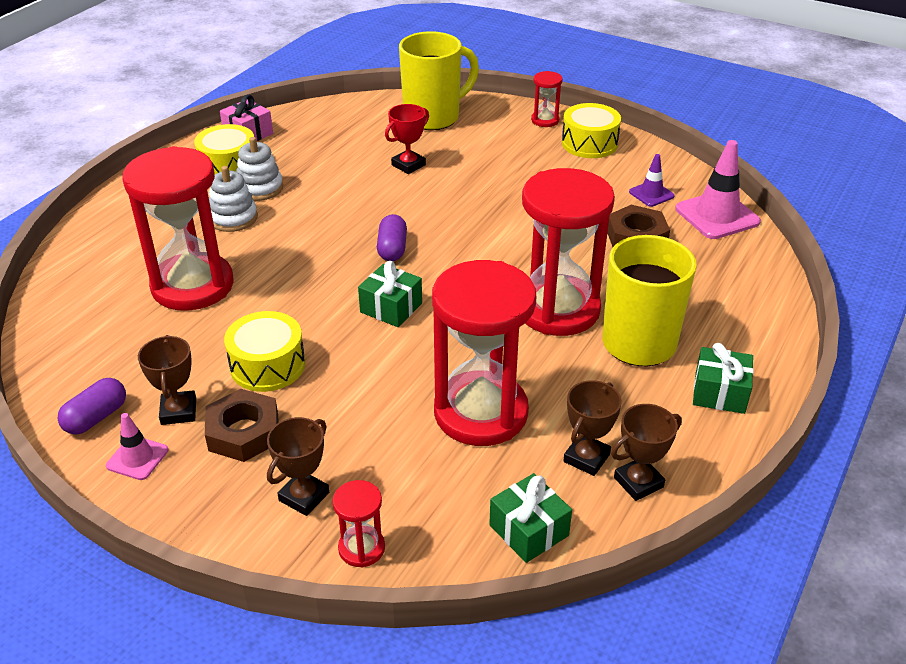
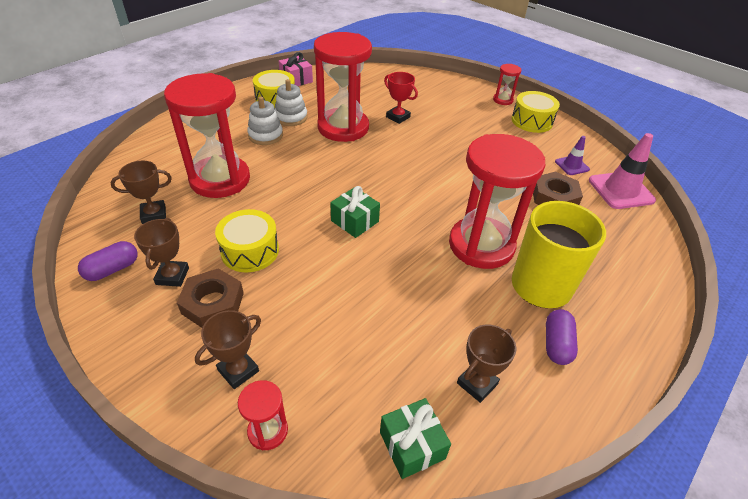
camera: 10 degrees right, 5 degrees up
(137, 458) = (127, 309): pink traffic cone -> none
(392, 249) = (369, 176): purple capsule -> purple capsule (556, 344)
(408, 165) = (398, 117): red trophy -> red trophy turned 75 degrees clockwise
(434, 117) = (424, 87): yellow mug -> none
(480, 412) = (399, 323): red hourglass -> red hourglass (343, 128)
(638, 482) = (517, 417): brown trophy -> brown trophy (154, 214)
(719, 393) = (602, 344): green gift -> none

